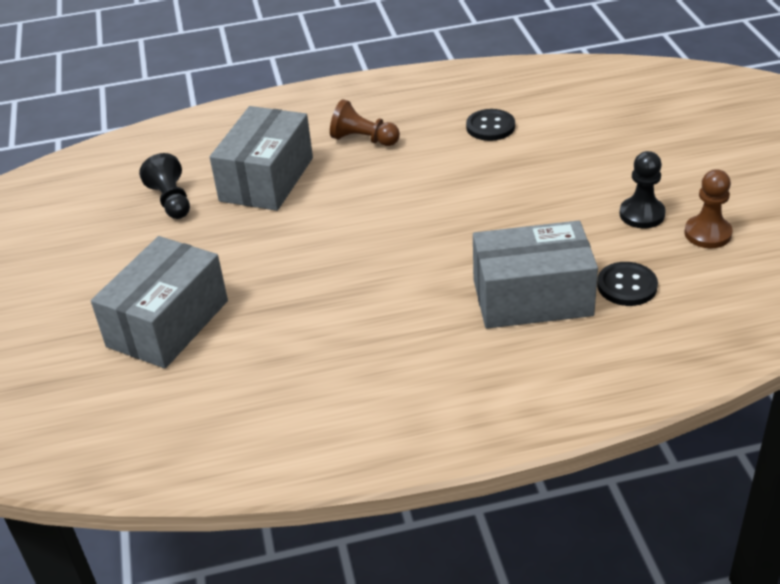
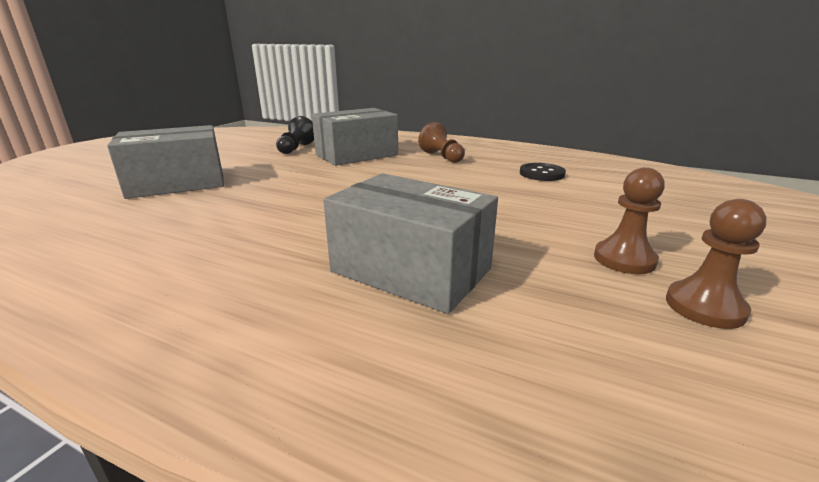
camera: 35 degrees right, 15 degrees down
(627, 286) = (528, 307): black button -> none
(642, 214) = (624, 259): black pawn -> brown pawn

